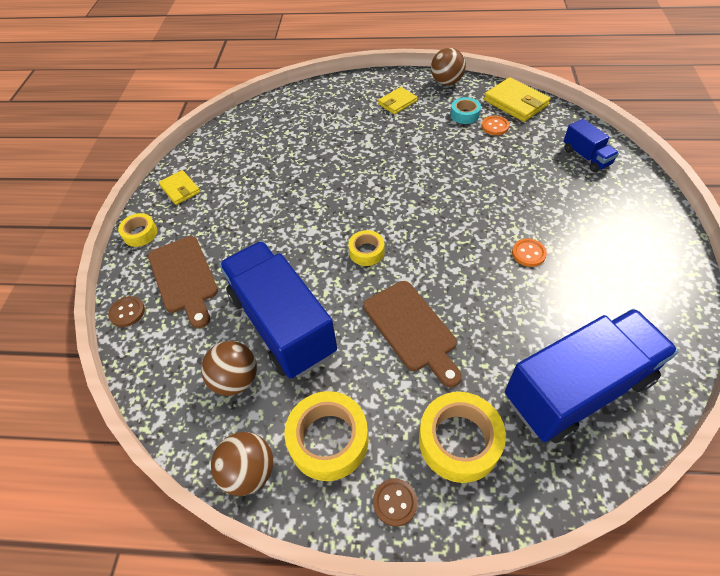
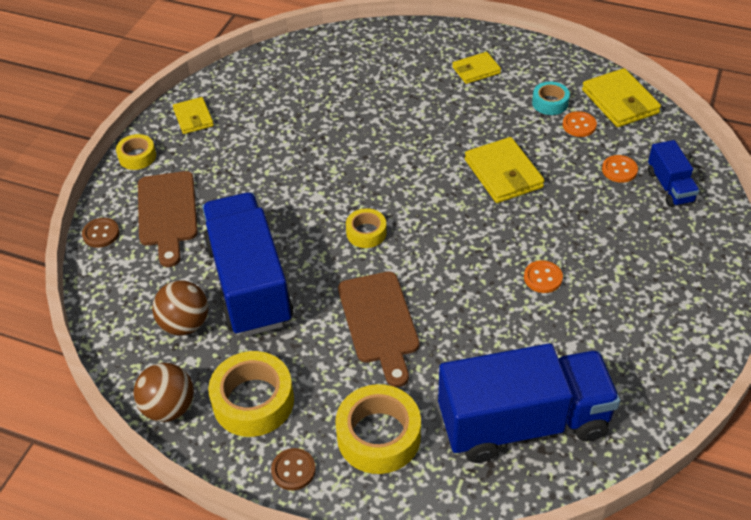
camera: 15 degrees right, 5 degrees down
(446, 82) = (547, 57): brown ball -> none
(456, 176) = (503, 174): none -> yellow wallet
(542, 153) = (619, 170): none -> orange button

